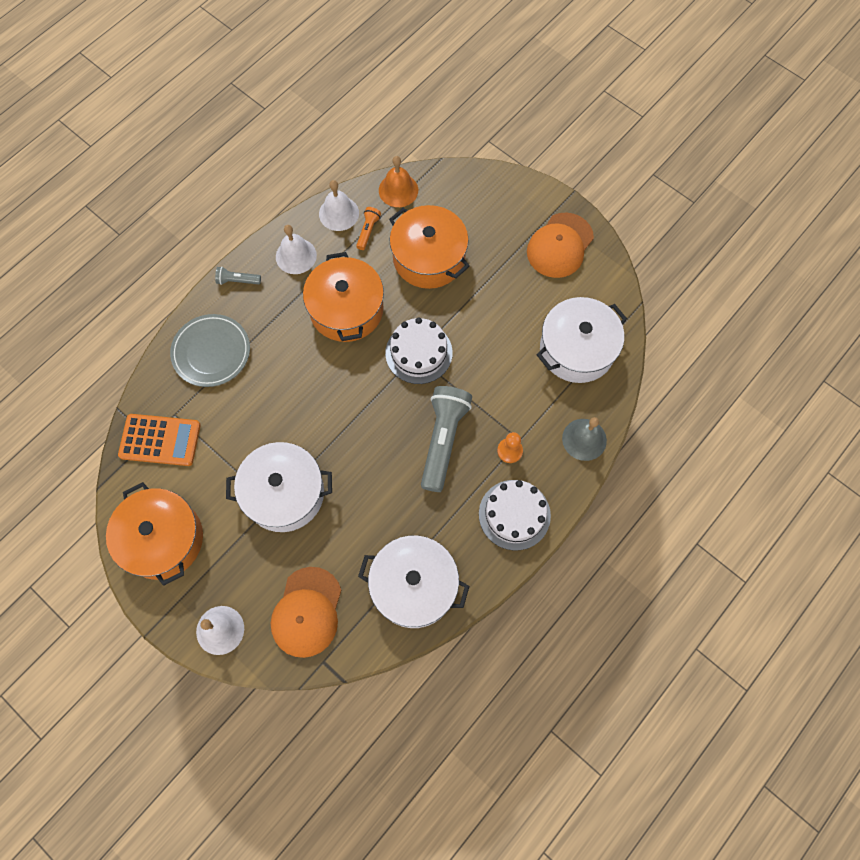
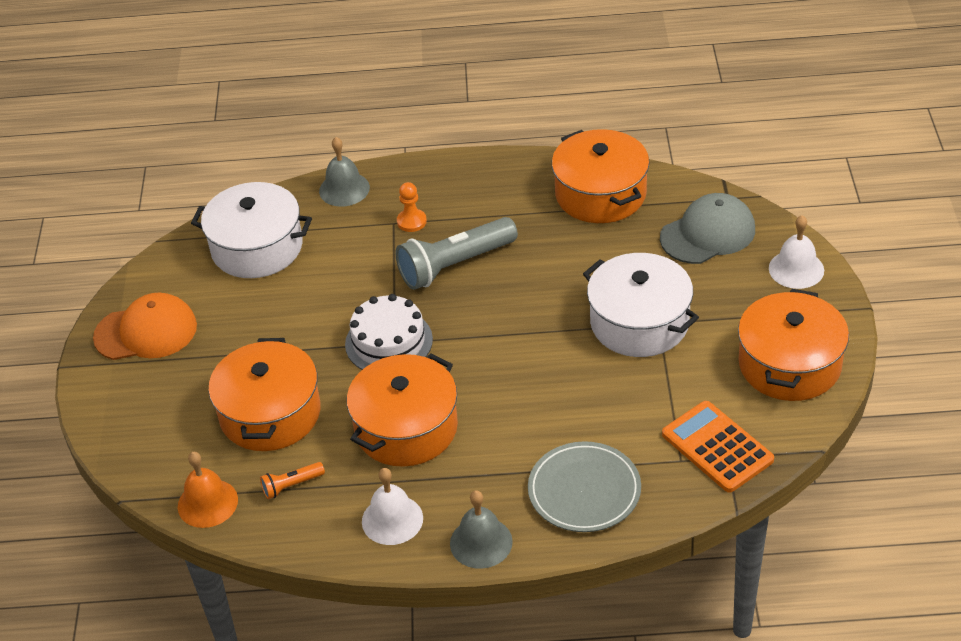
camera: 130 degrees left, 25 degrees down
(237, 281) = (481, 542): grey flashlight -> grey bell
(307, 612) = (708, 233): orange cap -> grey cap
(339, 213) = (295, 529): white bell -> none
(414, 586) = (600, 194): white pot -> orange pot
(514, 514) = (465, 183): white cake -> none

